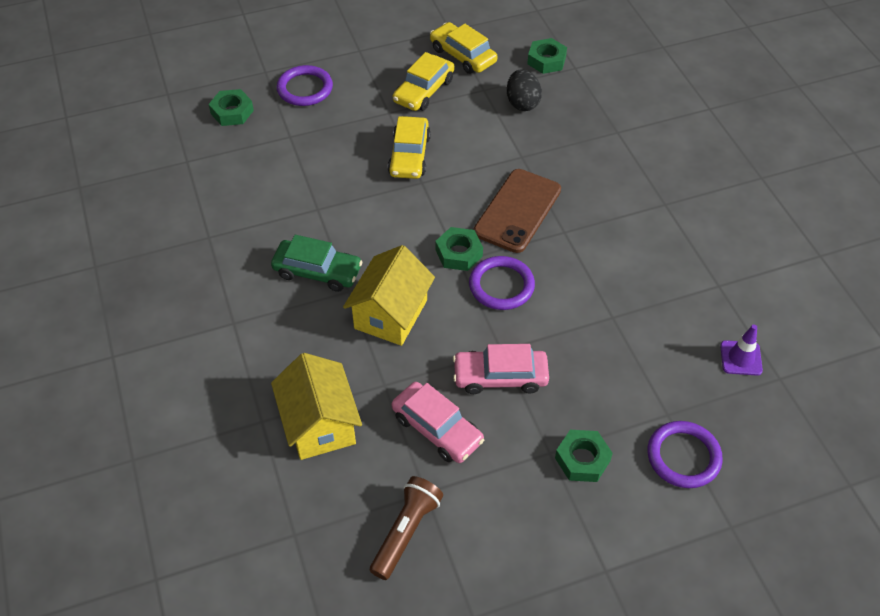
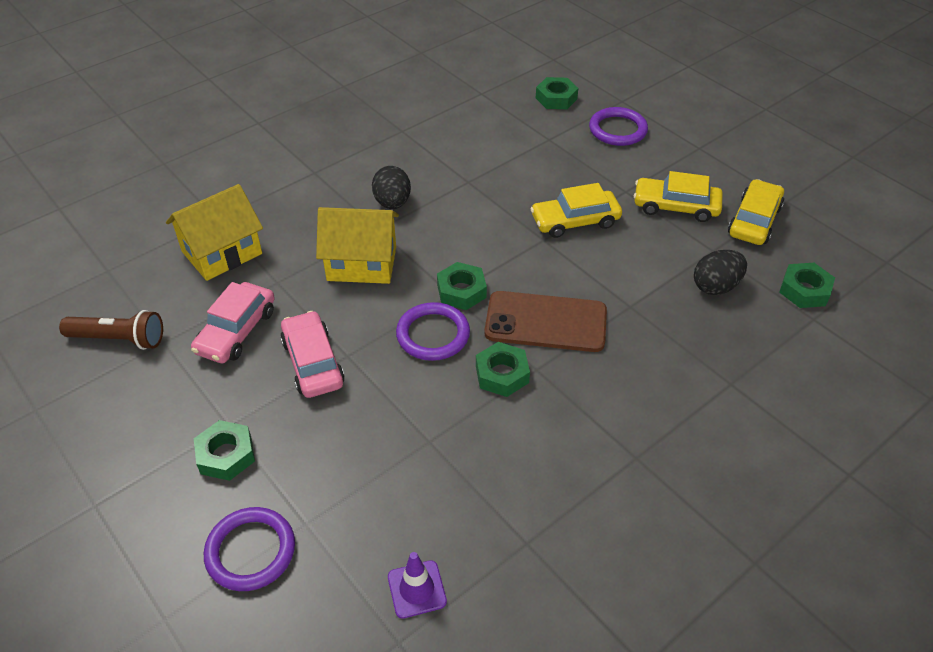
camera: 70 degrees right, 5 degrees down
(317, 271) = (392, 203): green car -> black egg
(561, 254) = (502, 374): none -> green nut

